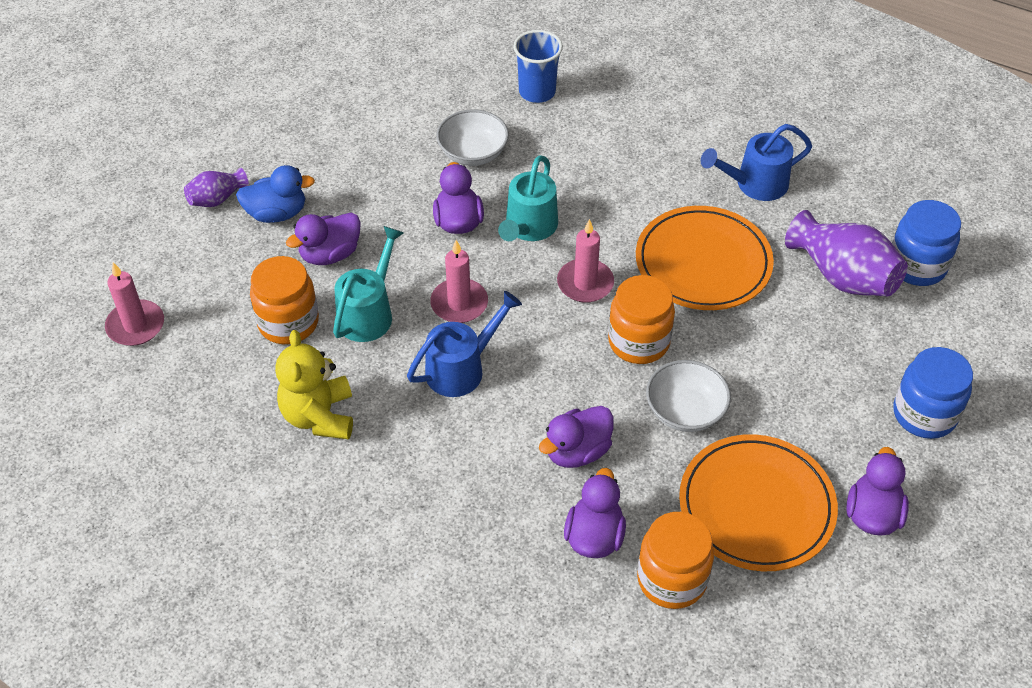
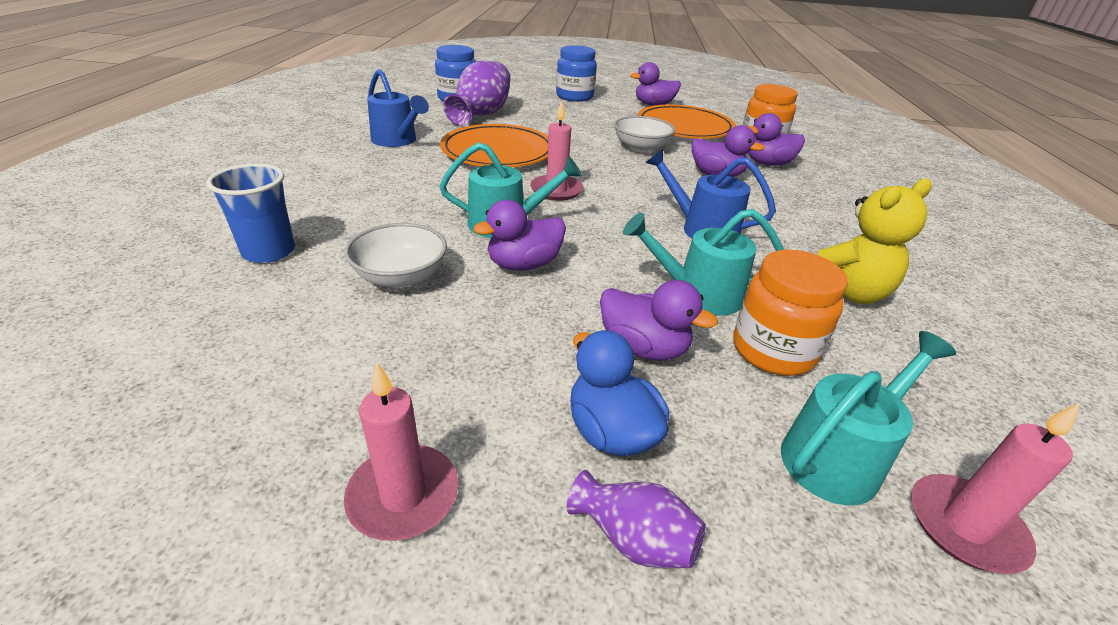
camera: 115 degrees left, 15 degrees down
(201, 302) = (838, 455): none -> turquoise watering can
(459, 303) = (633, 243): pink candle -> pink candle (403, 495)
(638, 342) = (598, 165): orange jar -> none

